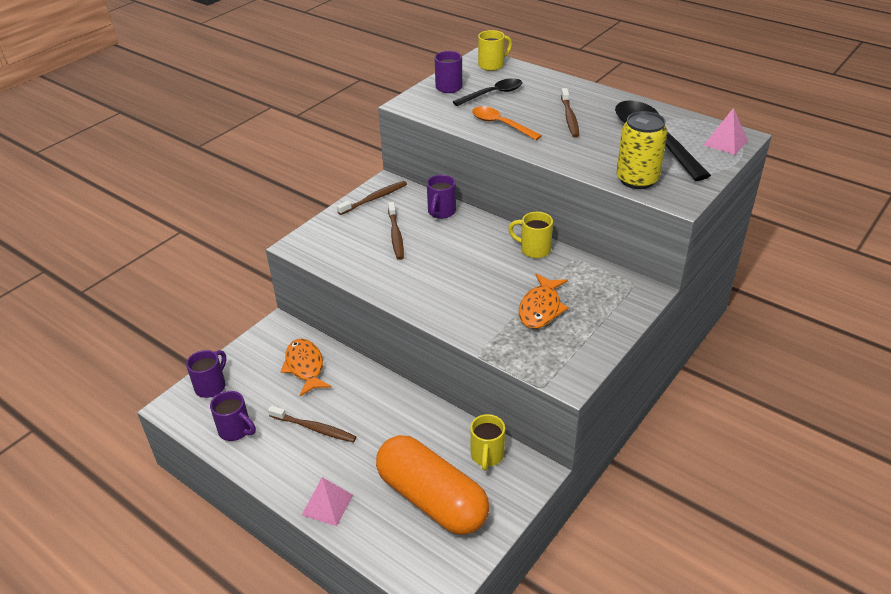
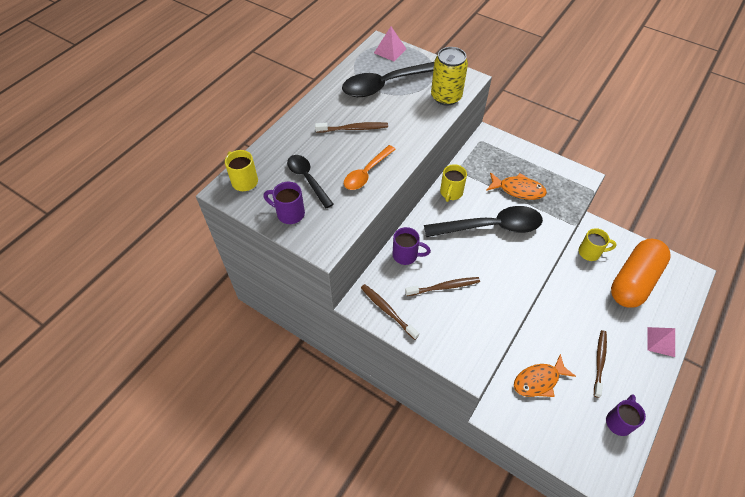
camera: 95 degrees left, 15 degrees up
(211, 386) = (579, 456): purple mug -> none
(477, 277) = (490, 227): none -> black spoon

